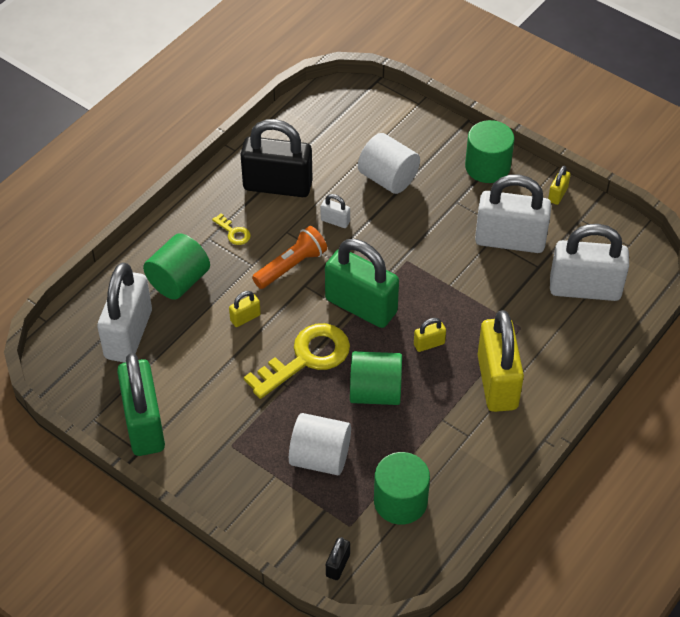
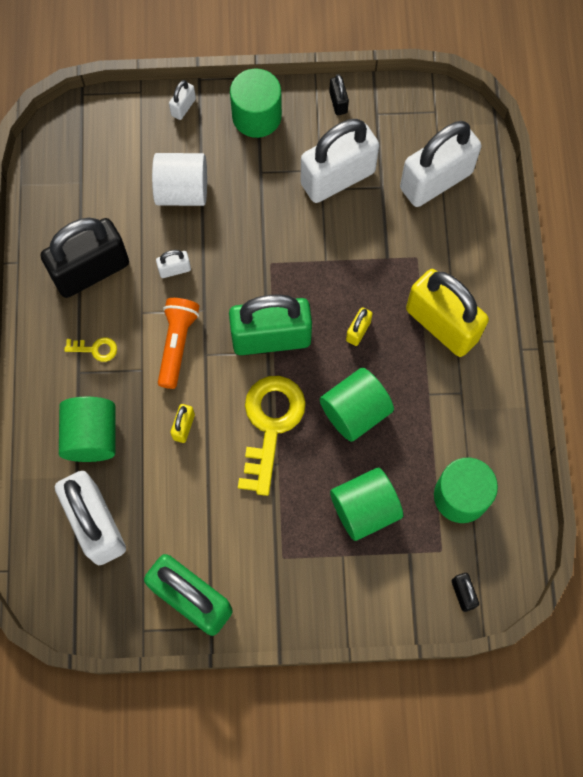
camera: 40 degrees left, 20 degrees up
(320, 458) = (364, 509): white cylinder -> green cylinder
(439, 130) = (183, 107): none -> white padlock
(557, 194) = (338, 102): yellow padlock -> black padlock

